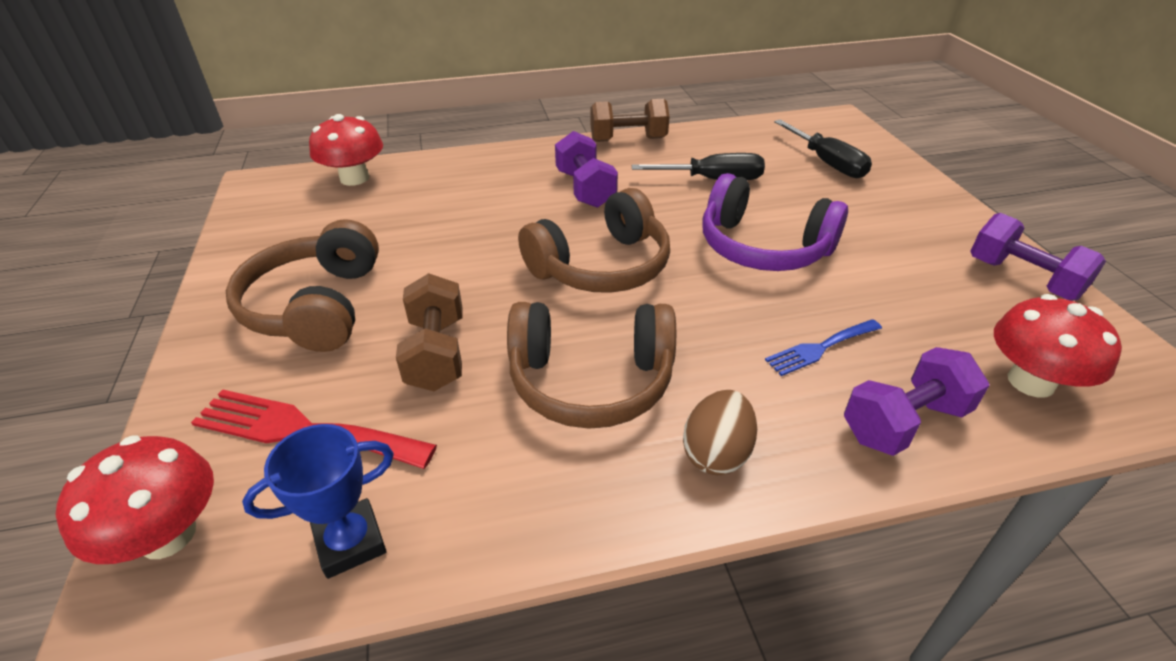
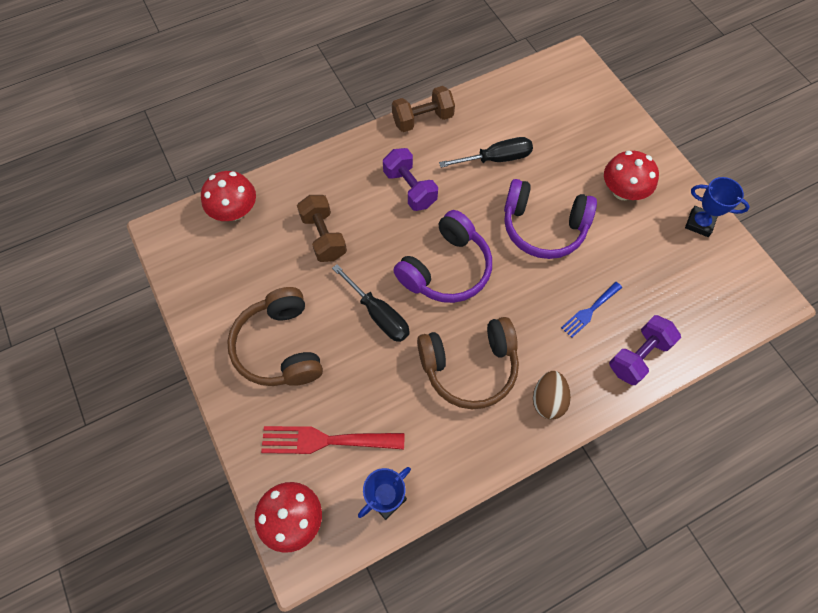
camera: 15 degrees left, 25 degrees up
(437, 353) = (374, 367): brown dumbbell -> brown dumbbell (324, 236)
(601, 266) = (446, 269): brown headphones -> purple headphones
(826, 162) = (571, 121): black screwdriver -> black screwdriver (378, 314)
(1022, 279) = (699, 223): purple dumbbell -> blue trophy
(1030, 382) = (701, 310): red mushroom -> red mushroom (622, 191)

